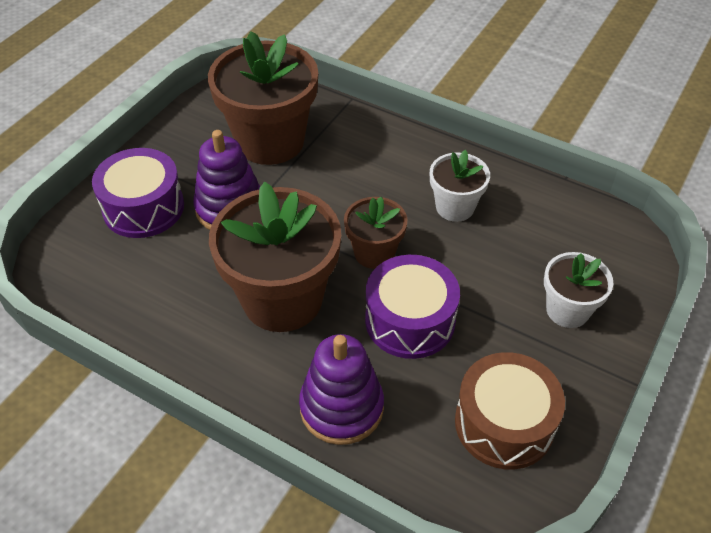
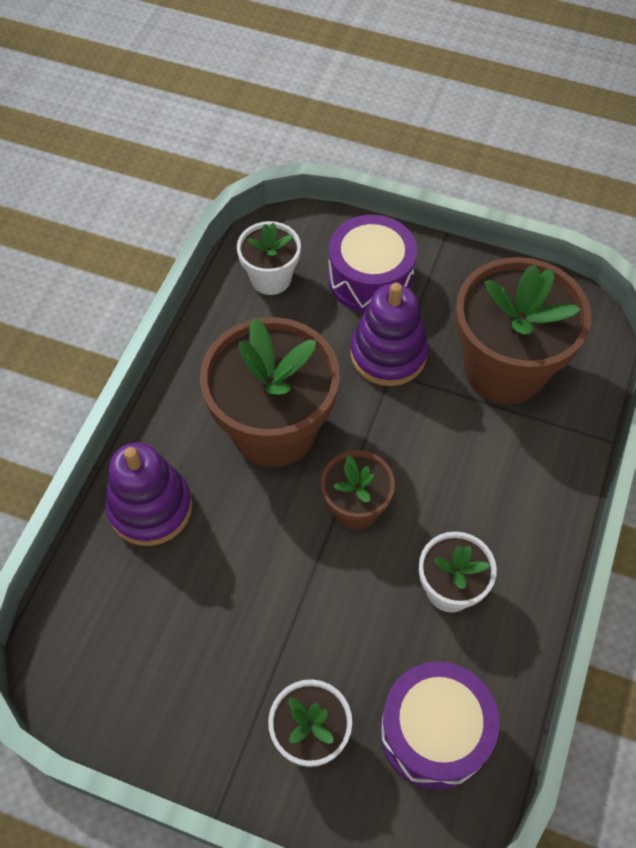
camera: 80 degrees right, 10 degrees up
(109, 280) = (271, 278): none -> white flower pot
(410, 320) = (266, 558): purple drum -> purple drum (434, 732)
(504, 423) = (147, 668): brown drum -> none

